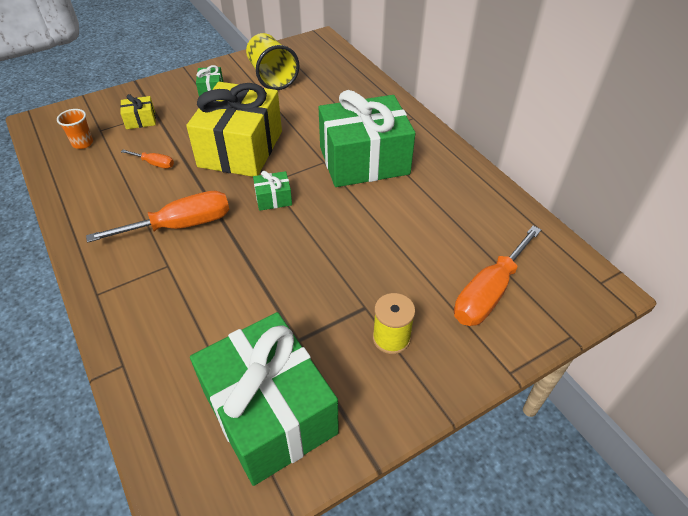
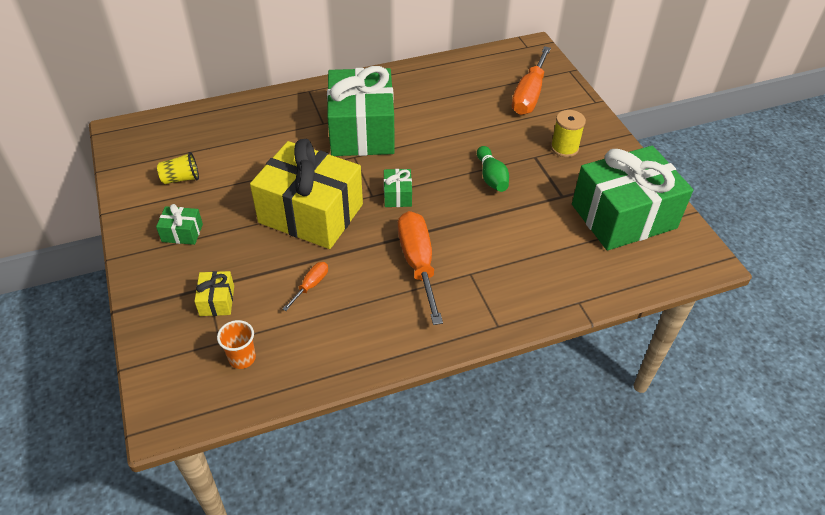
camera: 80 degrees left, 0 degrees up
(272, 77) = (181, 178): yellow cup -> yellow cup, size x0.54
(317, 269) = (491, 177): none -> green bowling pin
(488, 292) = (529, 95): orange screwdriver -> orange screwdriver turned 60 degrees clockwise

